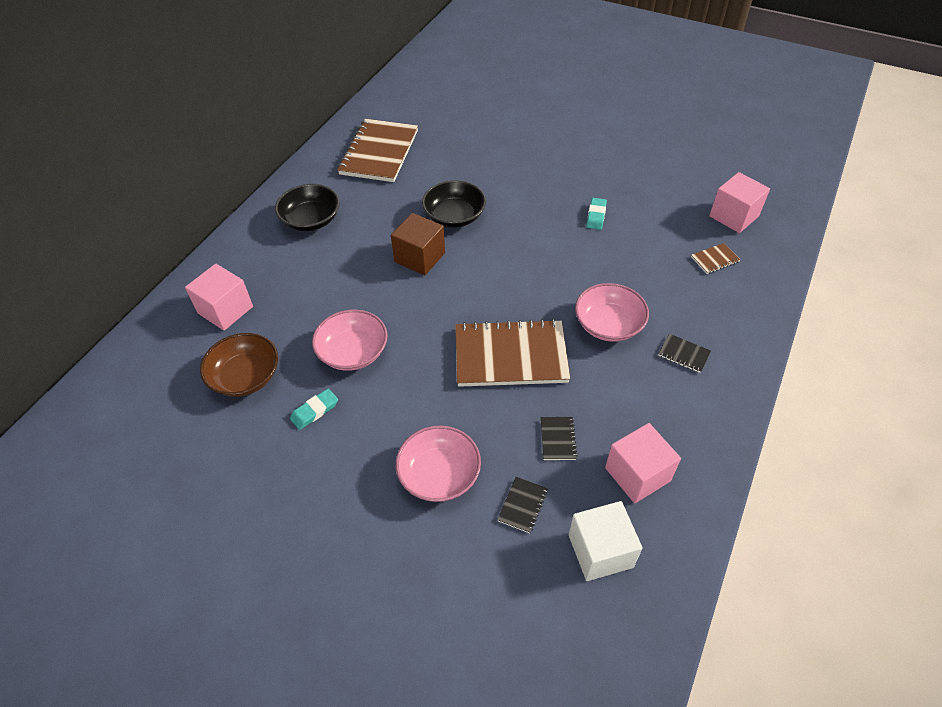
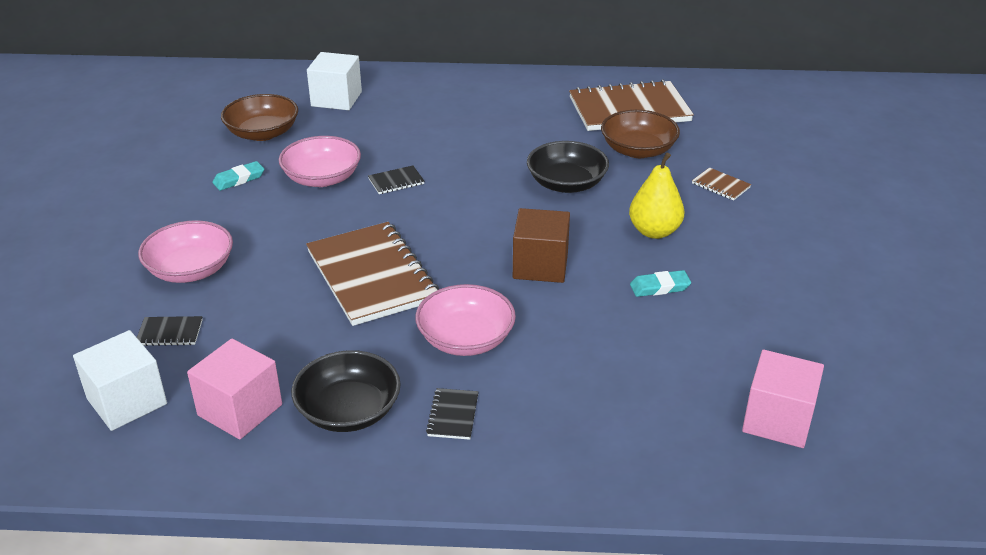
camera: 65 degrees right, 15 degrees down
(225, 310) = (336, 99): pink cube -> white cube
(311, 220) = (488, 103): black bowl -> black bowl (348, 411)
(314, 411) = (239, 179): turquoise eraser -> turquoise eraser turned 60 degrees counterclockwise
(419, 257) = (482, 179): brown cube -> brown cube (540, 265)
(435, 168) = (638, 150): none -> brown bowl
(536, 196) = (654, 231): none -> yellow pear
(558, 439) = (267, 337): black notebook -> black notebook (396, 181)
(715, 259) = (661, 415): brown notebook -> brown notebook (720, 185)

